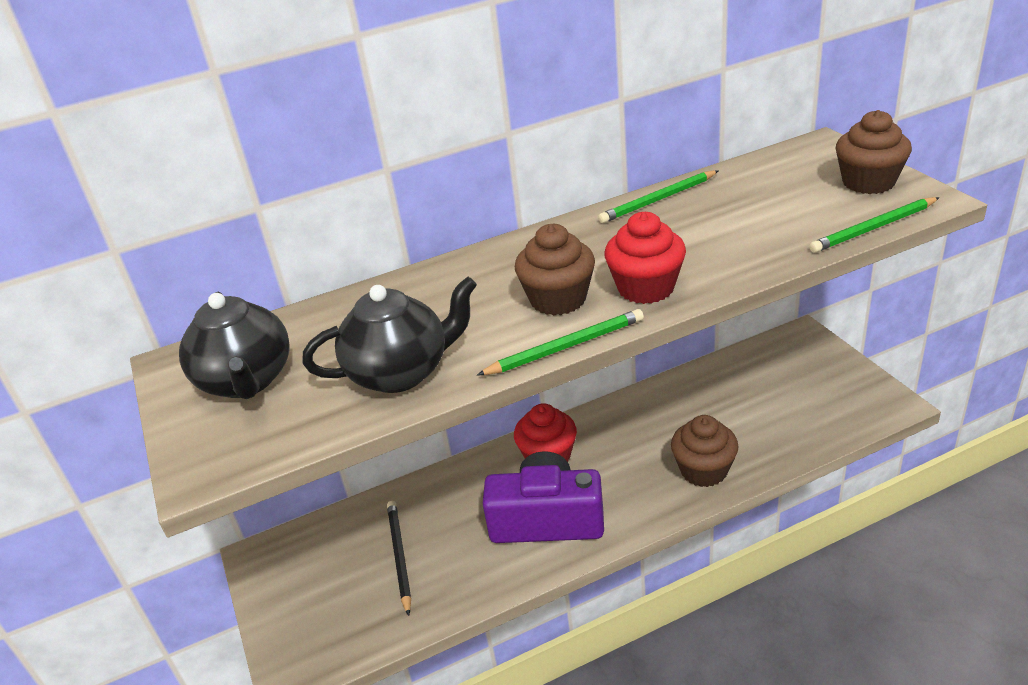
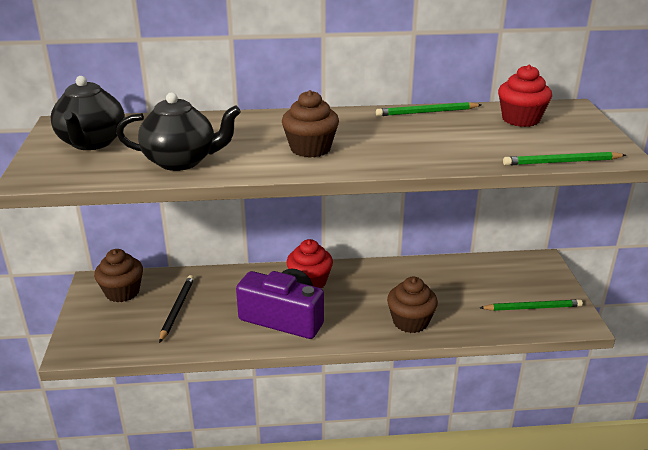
camera: 15 degrees right, 5 degrees down
(565, 347) = (291, 174): green pencil -> green pencil (532, 307)
(646, 288) = (372, 156): red cupcake -> red cupcake (520, 119)
(868, 182) = (584, 136): brown cupcake -> brown cupcake (122, 292)

